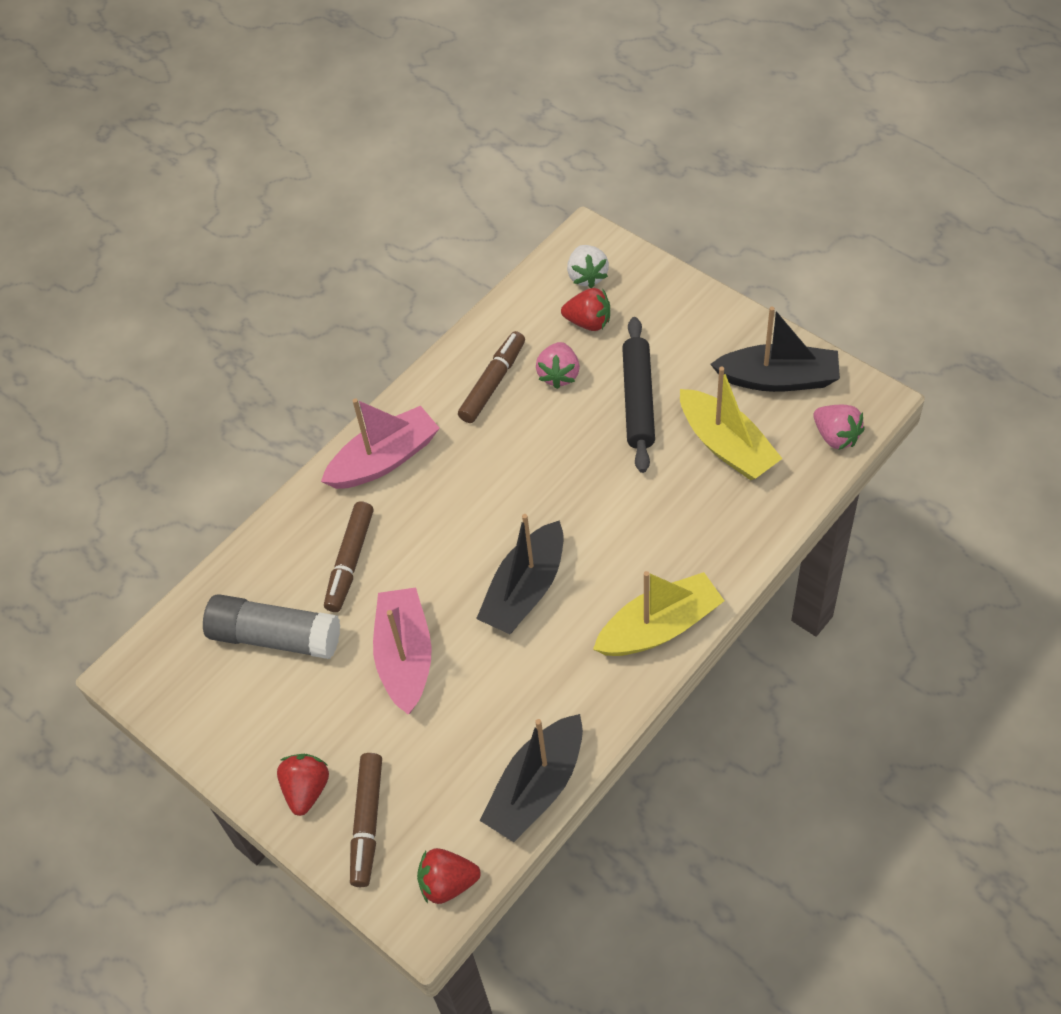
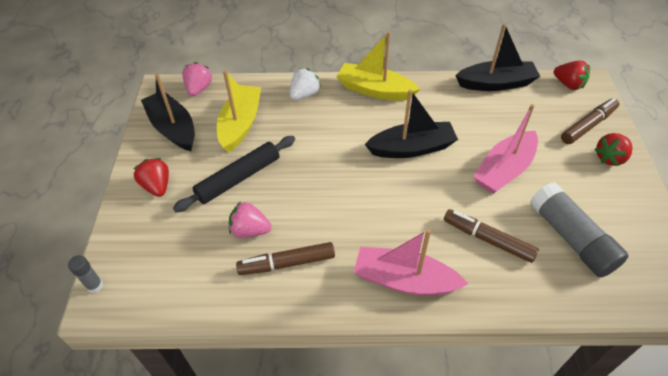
camera: 135 degrees left, 5 degrees down
(350, 561) = (488, 239): brown marker -> brown marker turned 120 degrees counterclockwise
(559, 375) = (250, 230): pink strawberry -> pink strawberry turned 135 degrees counterclockwise
(587, 276) = (142, 274): white strawberry -> white strawberry (304, 94)
(588, 322) = (189, 244): red strawberry -> red strawberry (157, 186)
(607, 240) = (95, 285): none -> grey glue stick

